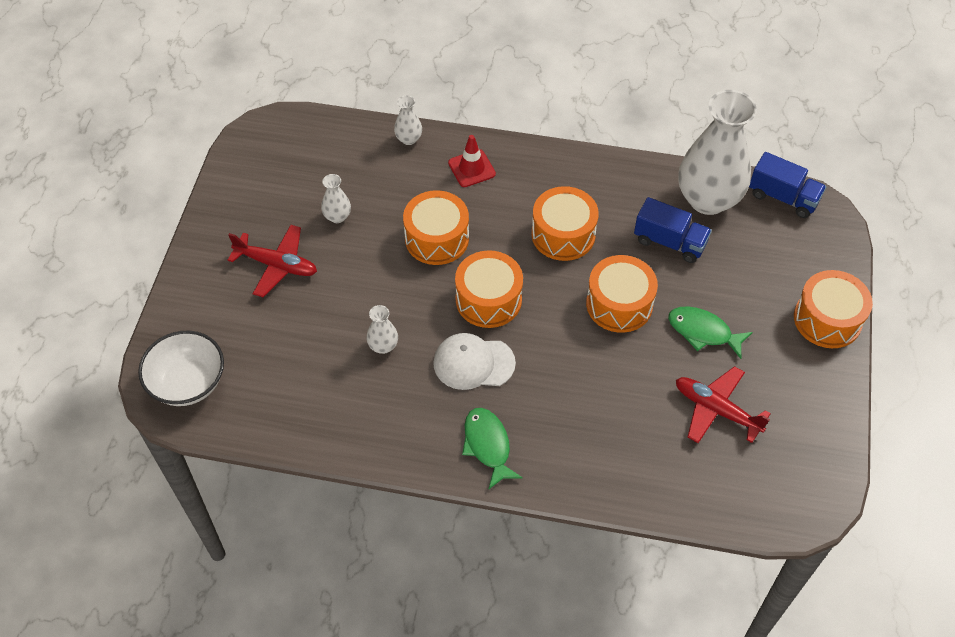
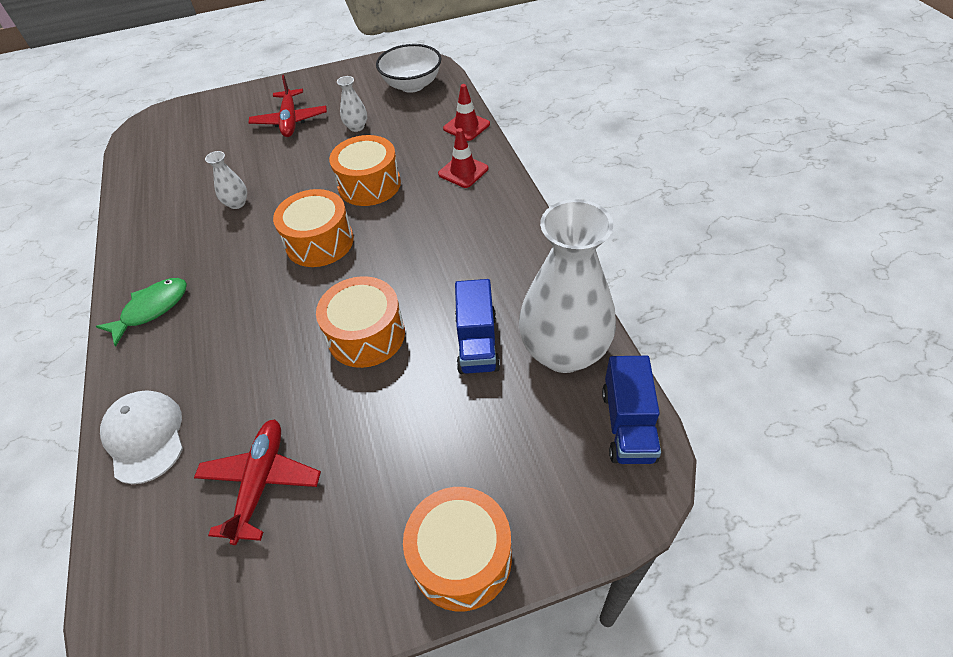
camera: 65 degrees right, 5 degrees down
(188, 383) = (162, 129): white bowl -> white bowl (412, 85)
(408, 139) = (466, 126): white vase -> red traffic cone
(473, 363) = (242, 262): white cap -> white cap (145, 437)
(563, 234) = (429, 258): orange drum -> none
(703, 332) = (368, 424): green fish -> none

